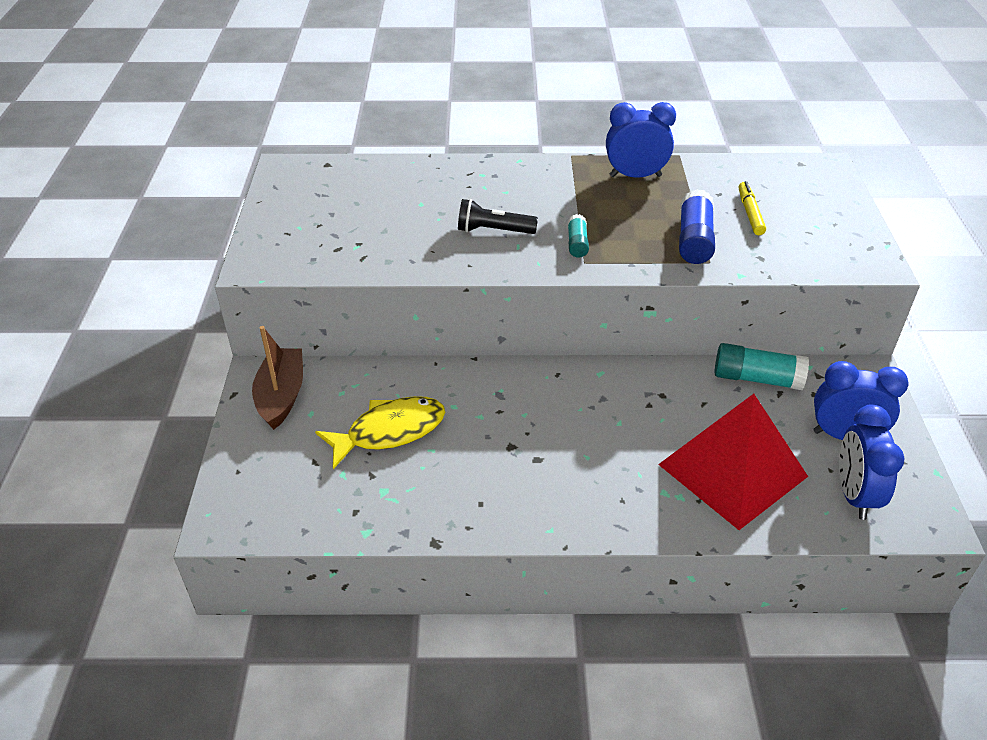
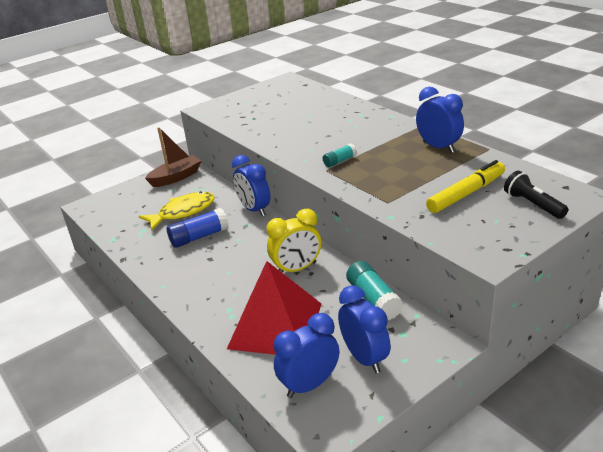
camera: 55 degrees right, 10 degrees down
(390, 431) = (183, 212): yellow fish -> yellow fish turned 60 degrees counterclockwise
(472, 369) = (254, 209): none -> blue clock
(493, 231) = (314, 138): black flashlight -> black flashlight (532, 205)
(642, 401) = (296, 269): none -> yellow clock
(694, 240) = (402, 189): blue glue stick -> blue glue stick (199, 237)
(750, 213) = (466, 193): yellow marker -> yellow marker, size x1.59

